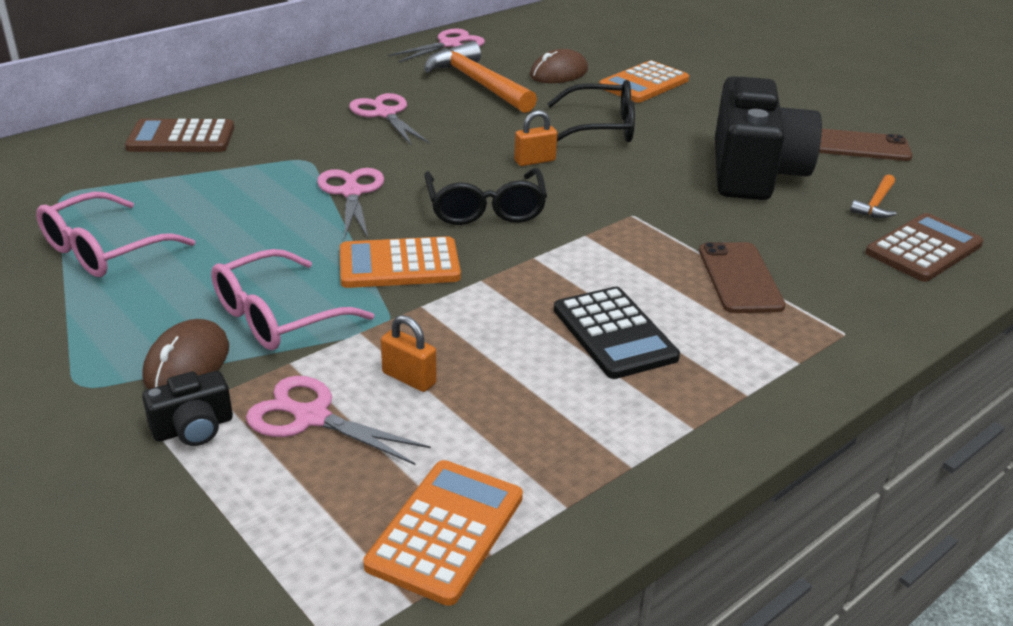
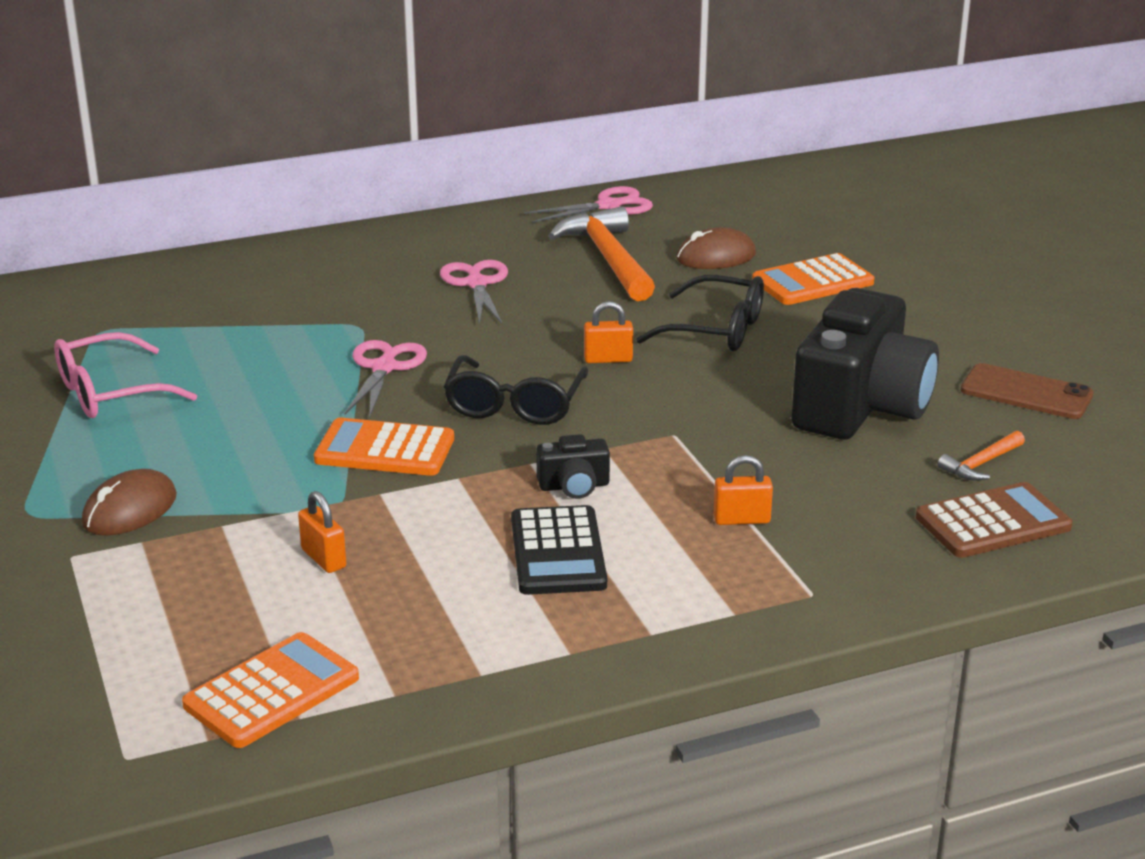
camera: 20 degrees right, 5 degrees down
(181, 138) = (244, 285): brown calculator -> none
(193, 428) = (105, 567): black camera -> black camera (574, 486)
(277, 316) = (235, 481): pink glasses -> none
(312, 417) = (213, 577): pink scissors -> none
(740, 278) = (741, 519): brown phone -> orange padlock

